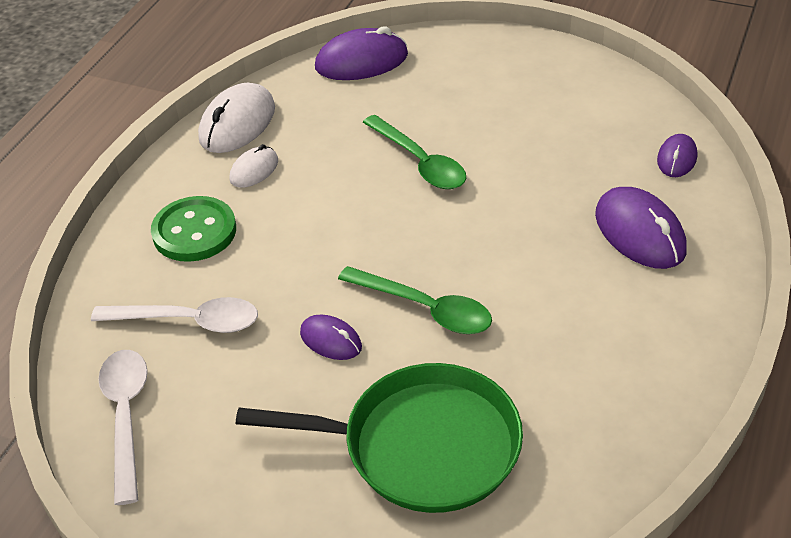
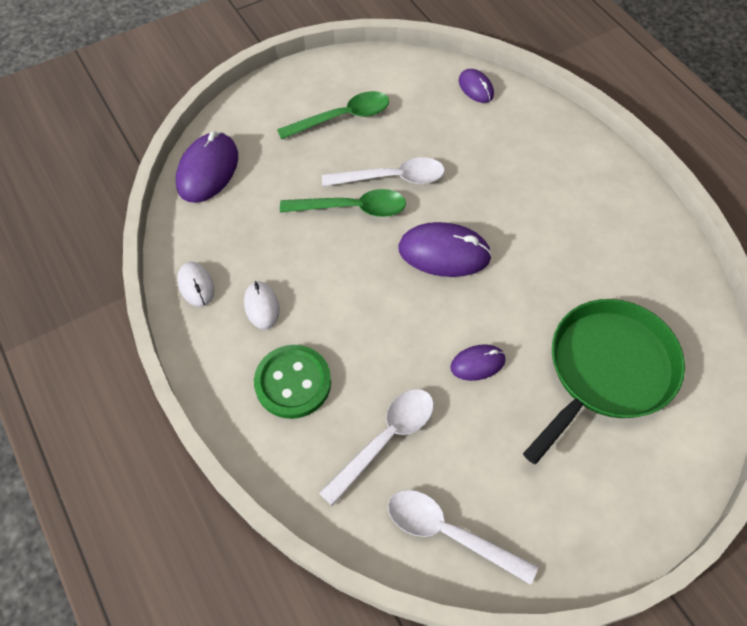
camera: 55 degrees left, 15 degrees up
(237, 123) = (196, 285): white mouse -> white mouse, size x0.57
(425, 309) = (493, 294): green spoon -> green spoon (342, 117)
(486, 167) = (392, 178): none -> white spoon
(639, 233) = (522, 149): purple mouse -> purple mouse (444, 253)

